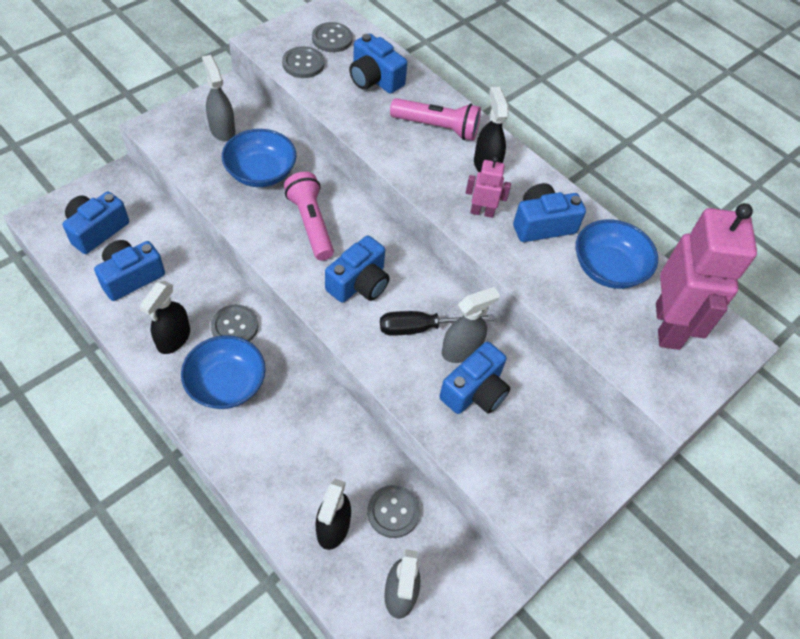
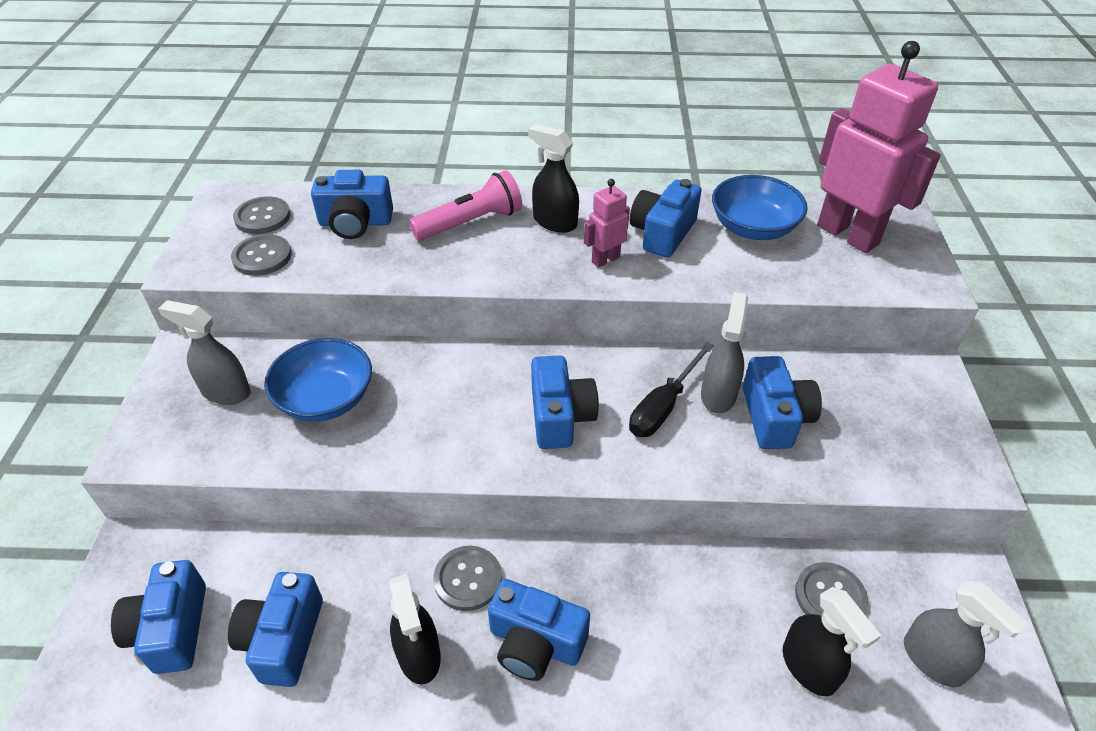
camera: 40 degrees left, 10 degrees down
(226, 384) = (535, 643): blue bowl -> blue camera
(311, 224) = (442, 403): pink flashlight -> none

